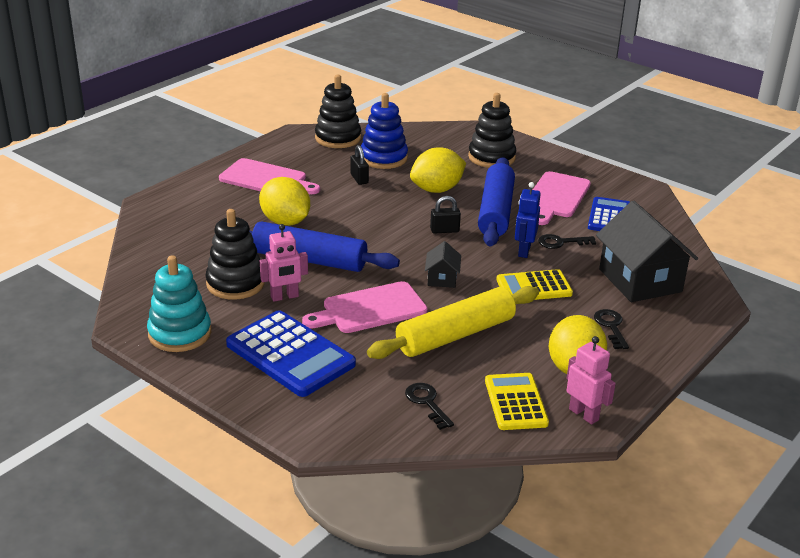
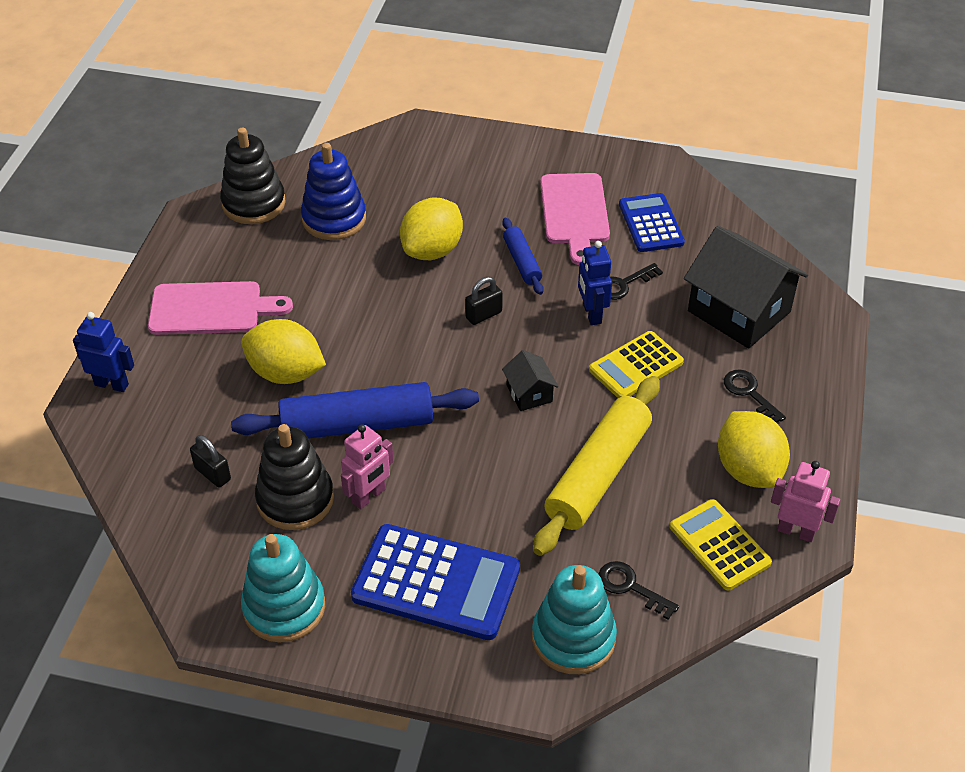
camera: 25 degrees left, 15 degrees up
(173, 197) = (111, 384): none -> blue robot
(359, 179) = (327, 266): black padlock -> black padlock (213, 474)
(360, 416) = (573, 638): none -> turquoise stacking toy
(370, 309) = (479, 474): pink cutting board -> none
(491, 157) = (462, 172): black stacking toy -> none
(495, 211) = (522, 262): blue rolling pin -> blue rolling pin, size x0.51

